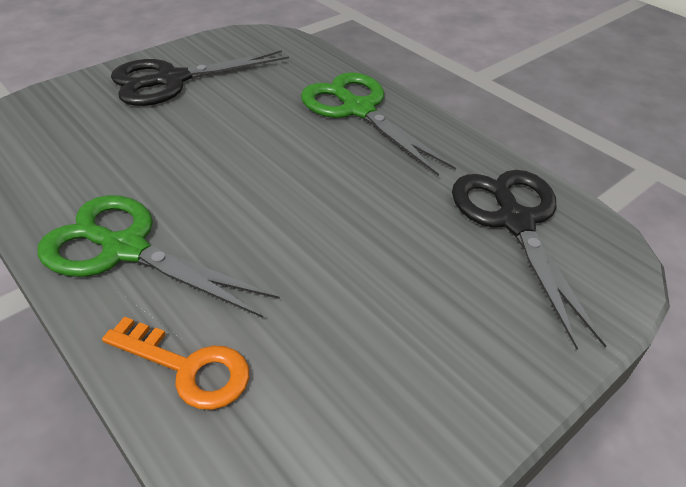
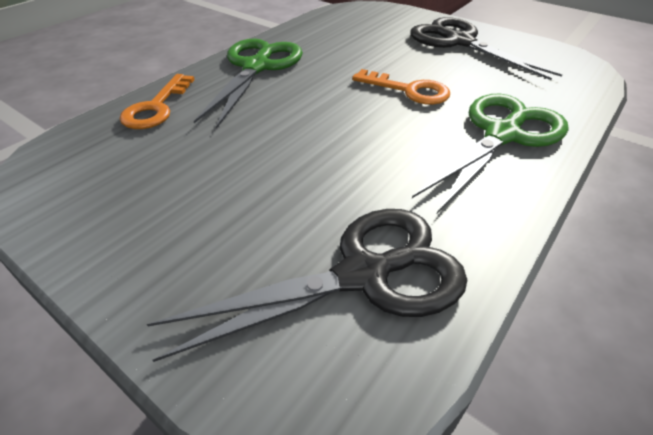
camera: 80 degrees right, 0 degrees up
(259, 138) = (409, 90): none -> orange key

